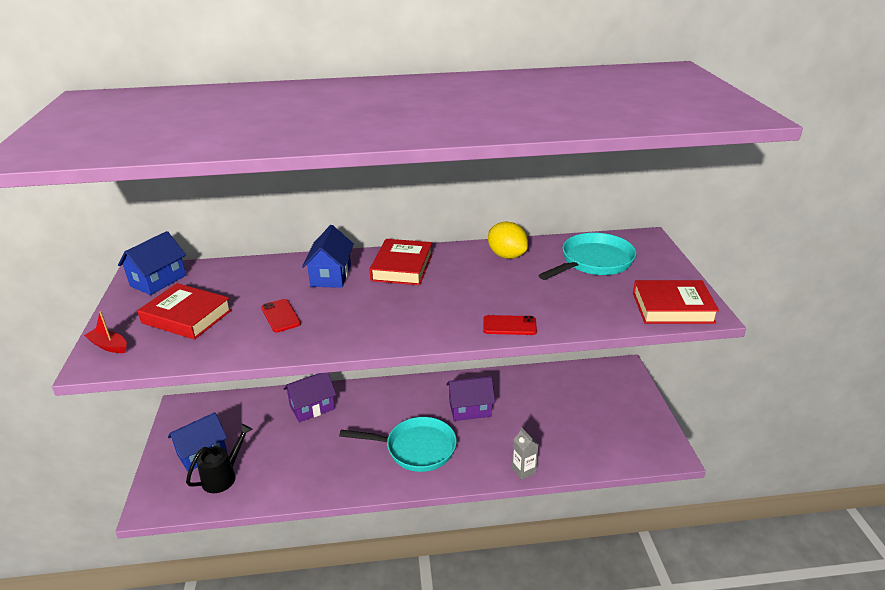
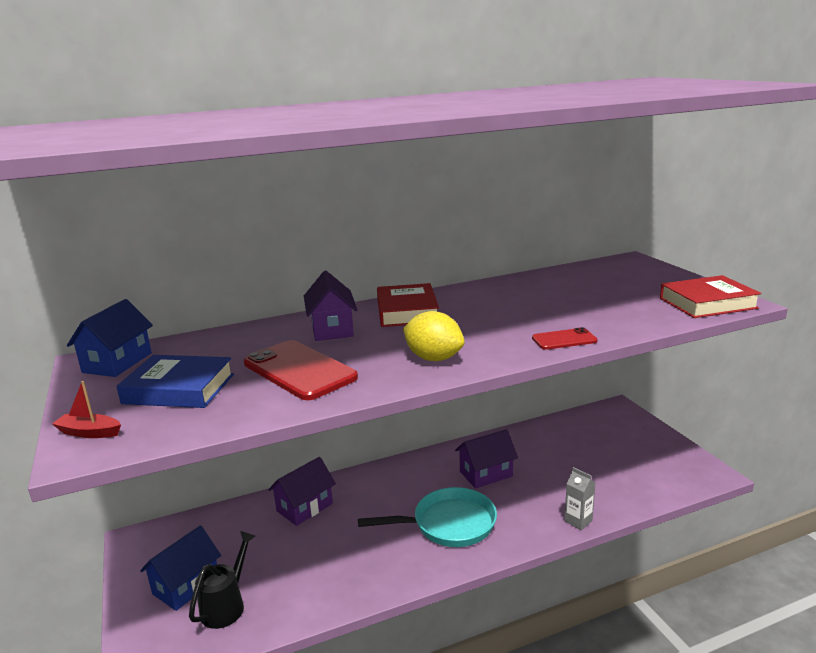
camera: 15 degrees left, 10 degrees down
(187, 316) = (179, 389): red book -> blue book
(281, 316) = (299, 370): red phone -> red phone, size x1.91
(331, 275) = (332, 329): blue house -> purple house
(507, 256) = (509, 288): yellow lemon -> yellow lemon (434, 358)
(593, 262) = (600, 282): turquoise pan -> none

